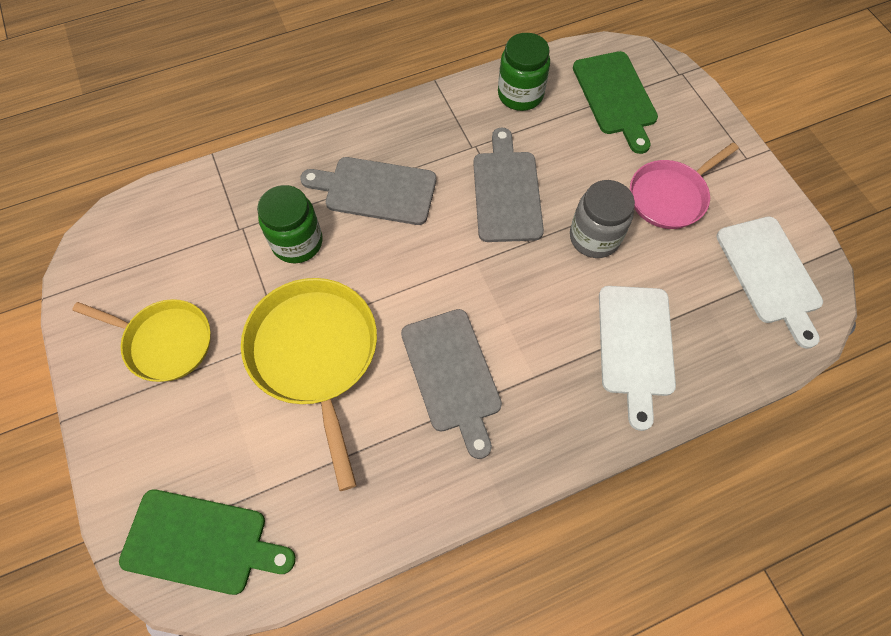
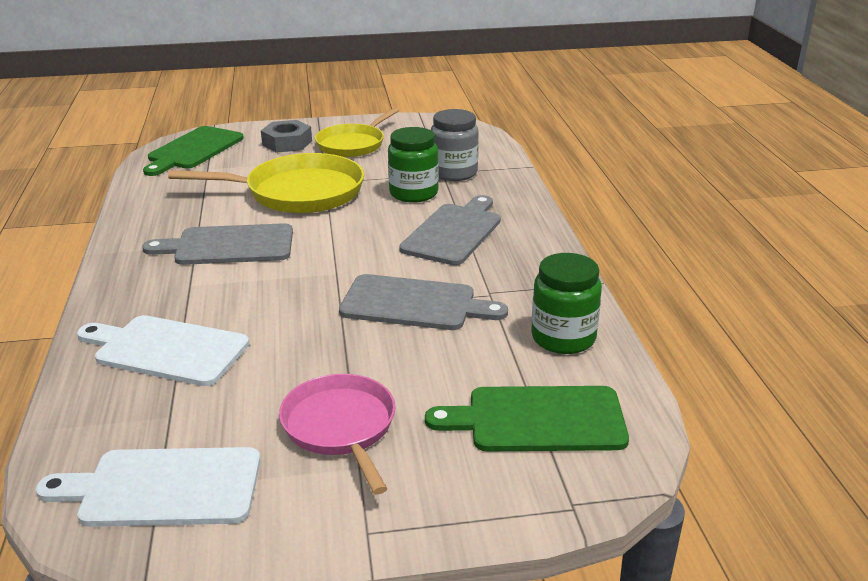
camera: 105 degrees right, 35 degrees down
(166, 424) = (287, 143): none -> grey nut
(594, 237) = (317, 351): grey jar -> grey jar (454, 173)

